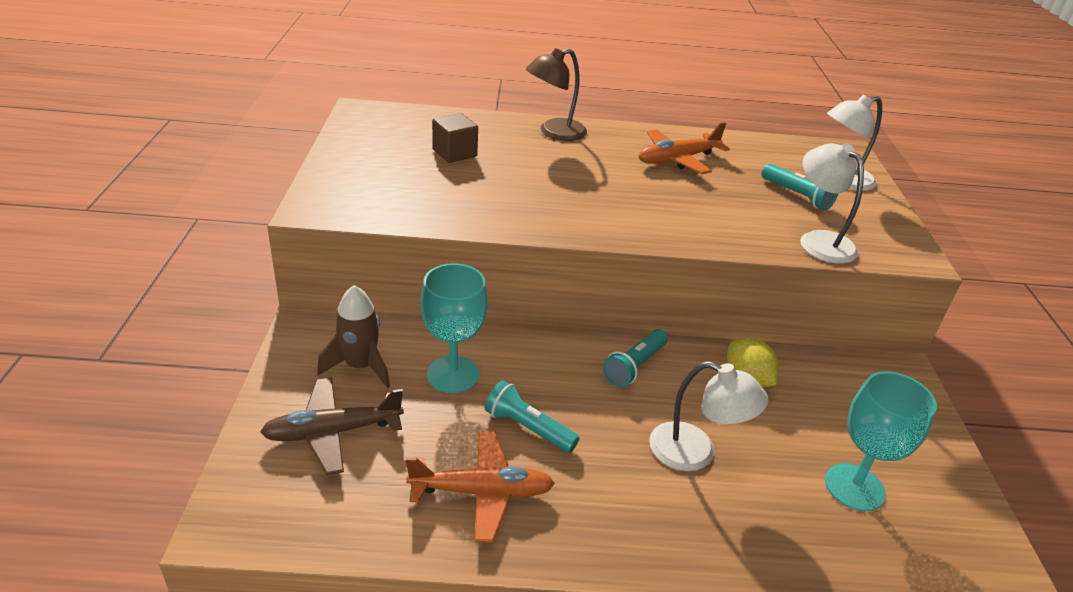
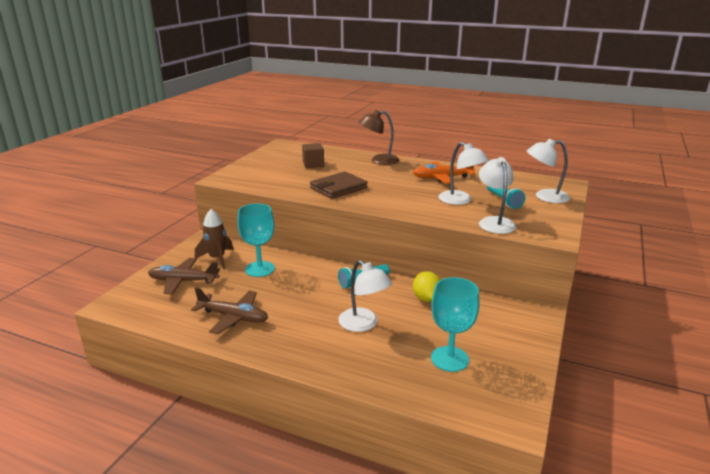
camera: 25 degrees right, 10 degrees down
(482, 492) = (233, 317): orange plane -> brown plane
(528, 428) = (279, 297): turquoise flashlight -> none
(539, 202) = (338, 188): none -> brown wallet
(740, 204) = (460, 200): none -> white lamp

